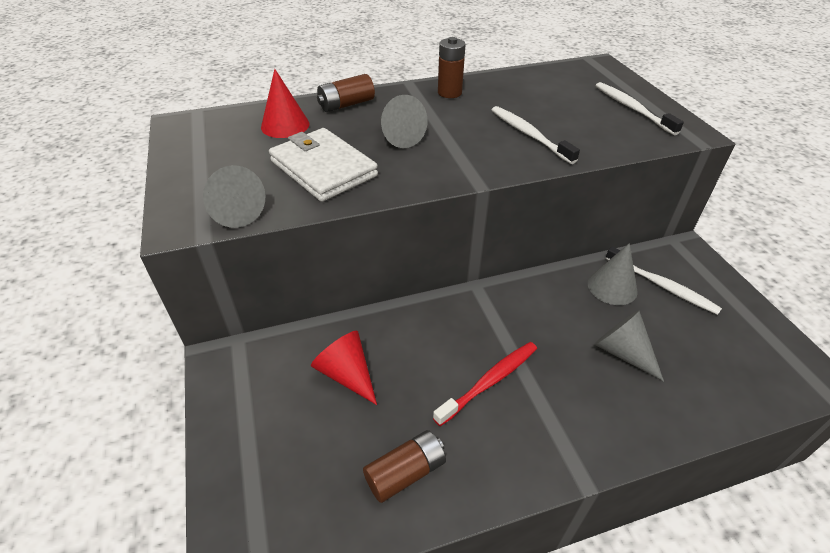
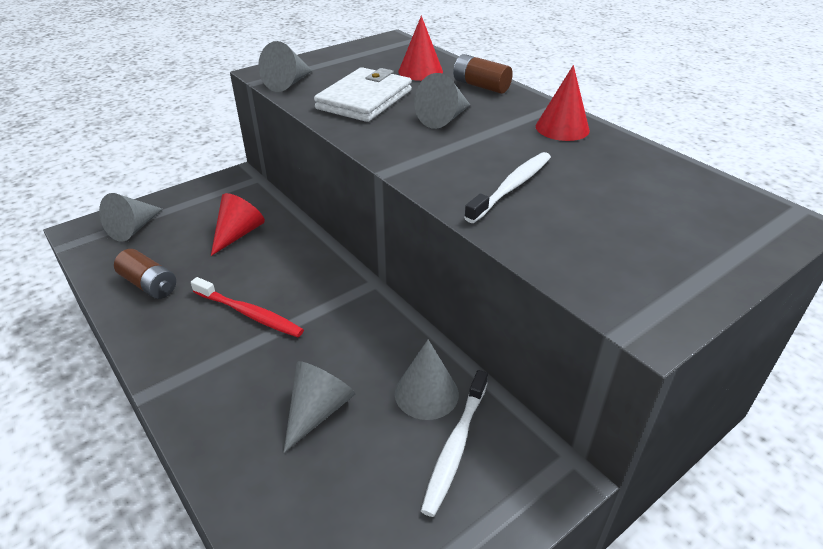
camera: 70 degrees right, 5 degrees down
(270, 488) = (134, 228): none -> grey cone
(449, 93) = (562, 128): brown battery -> red cone
(632, 109) = (667, 260): white toothbrush -> none

